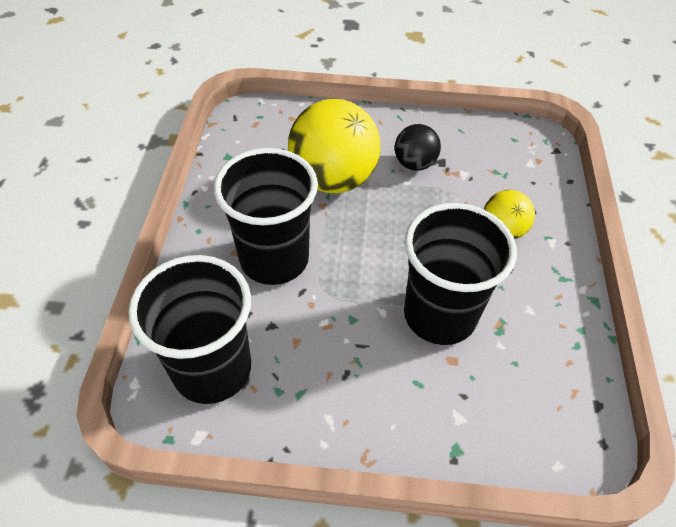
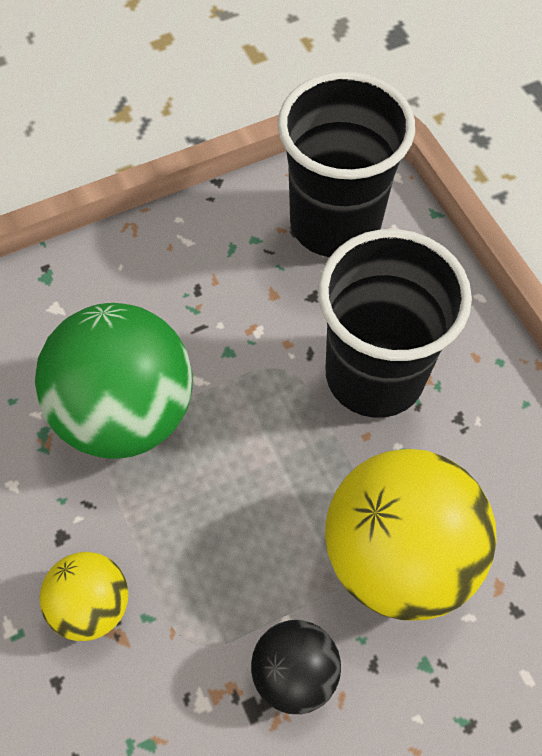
camera: 150 degrees right, 10 degrees up
(439, 315) = (126, 412): black cup -> green ball

